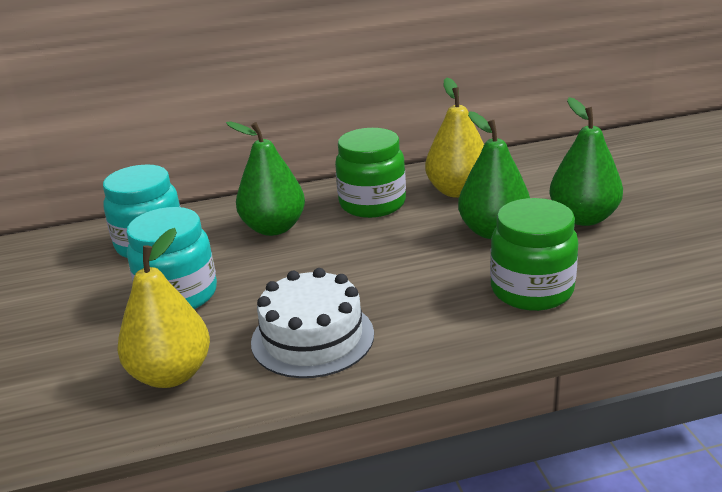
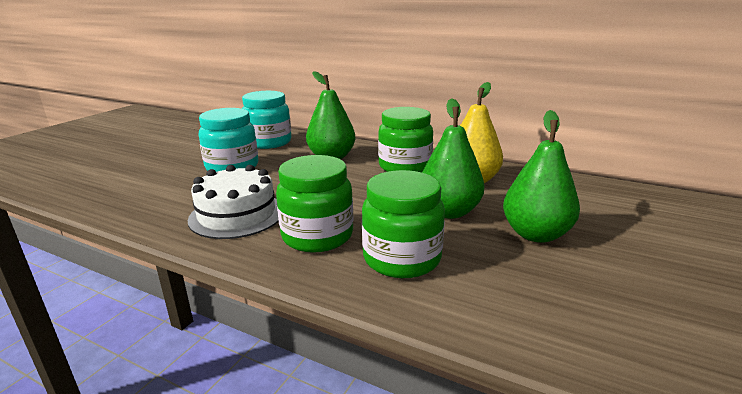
camera: 40 degrees right, 5 degrees down
(171, 374) = (157, 197): yellow pear -> none
(432, 312) = (317, 236): none -> green jar

